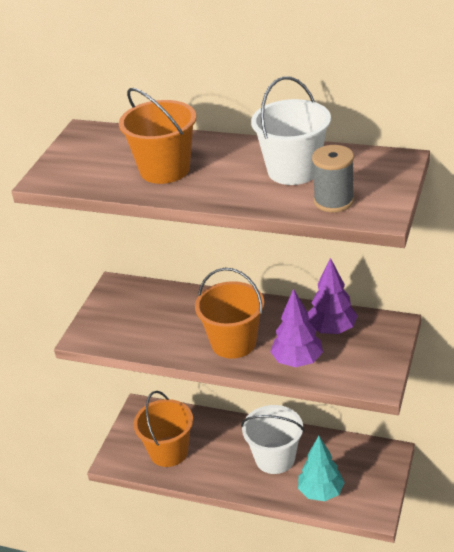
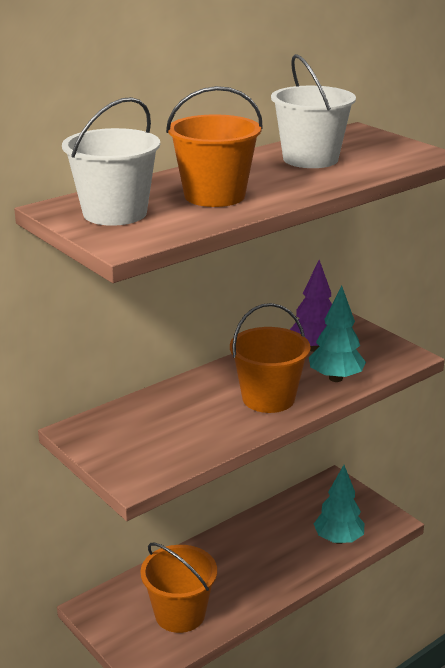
camera: 60 degrees left, 10 degrees down
(275, 458) = (268, 547): white bucket -> white bucket (115, 213)
(297, 361) = (335, 378): purple tree -> turquoise tree
(333, 201) = (384, 160): grey spool -> none

